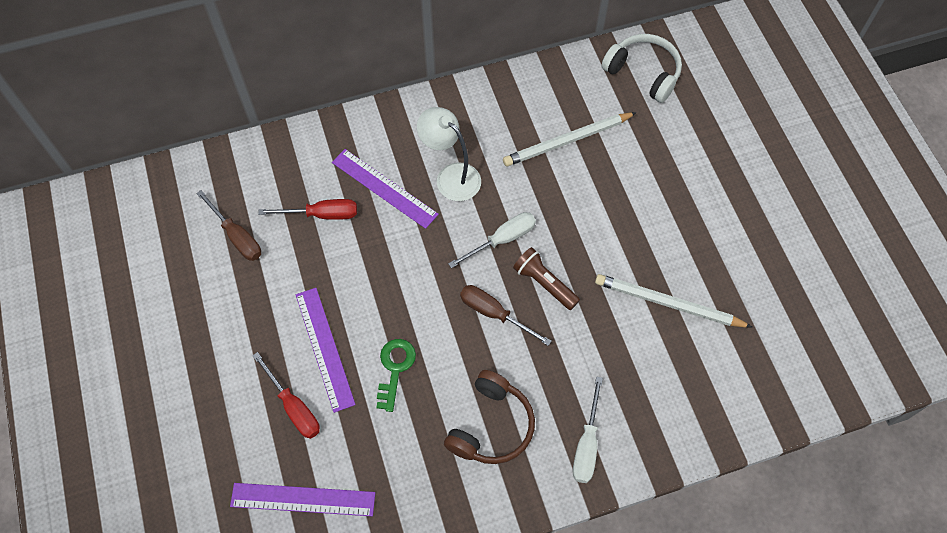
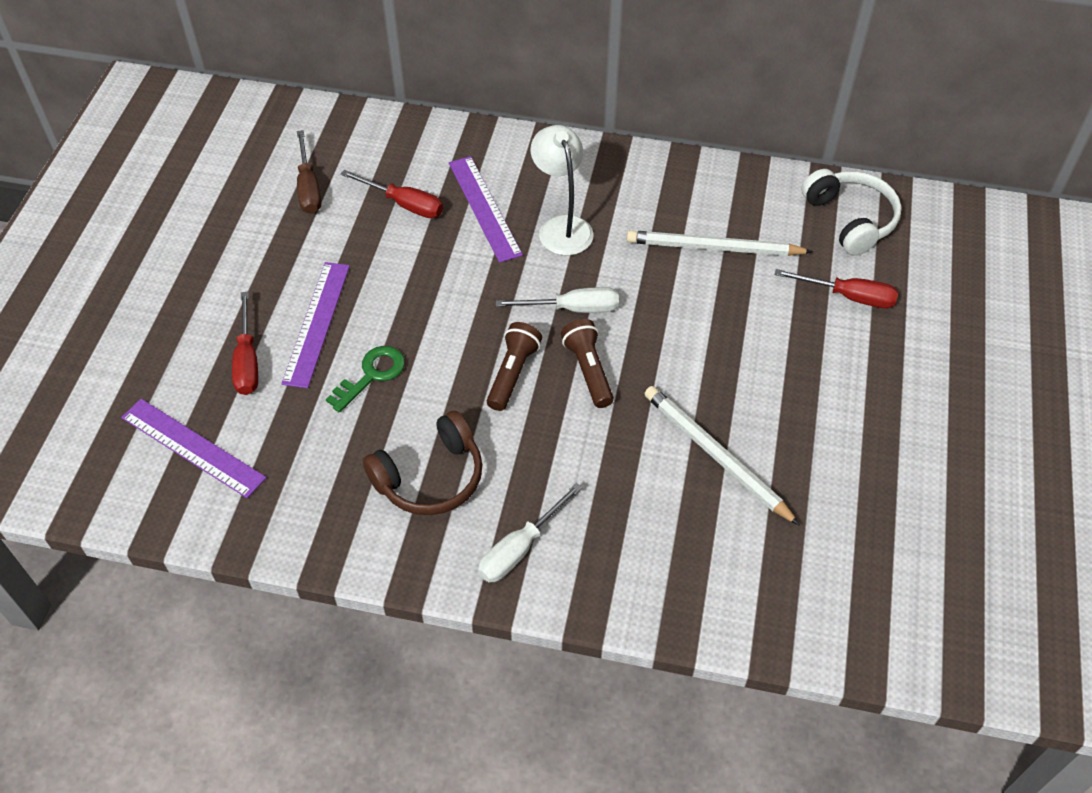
camera: 30 degrees right, 10 degrees down
(494, 313) = (512, 373): brown screwdriver -> brown flashlight
(678, 136) = (848, 296): none -> red screwdriver

